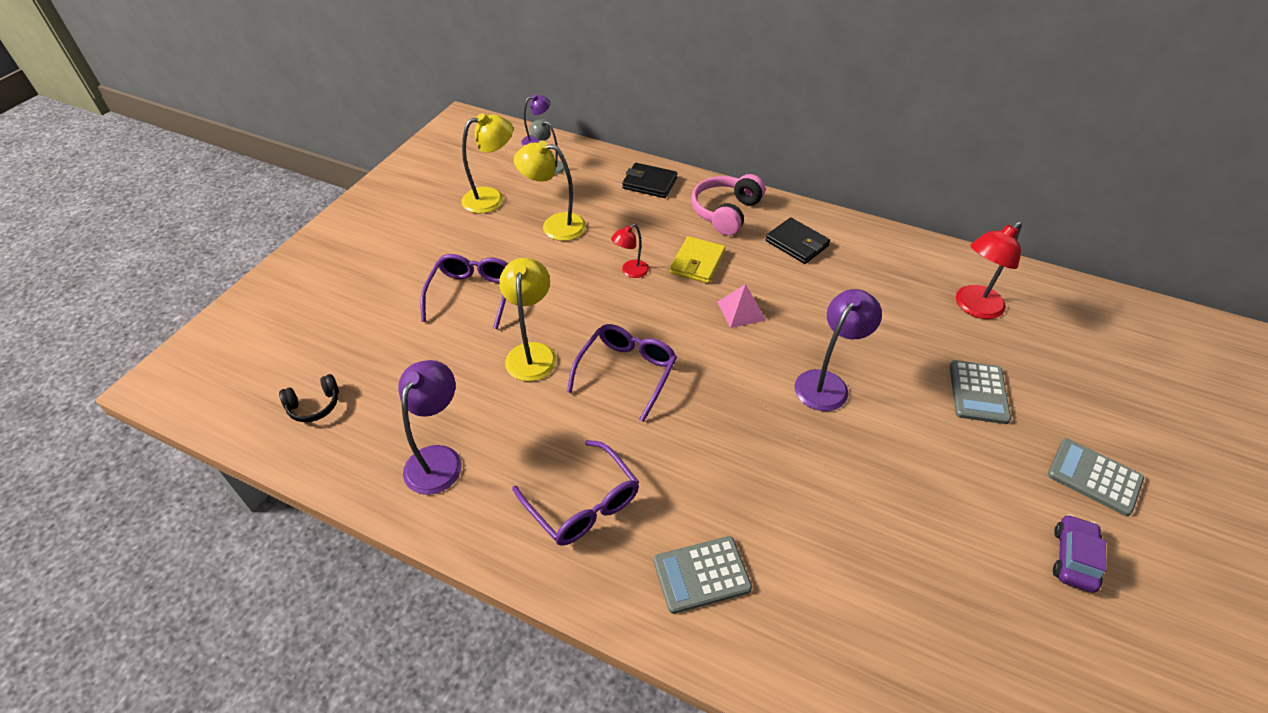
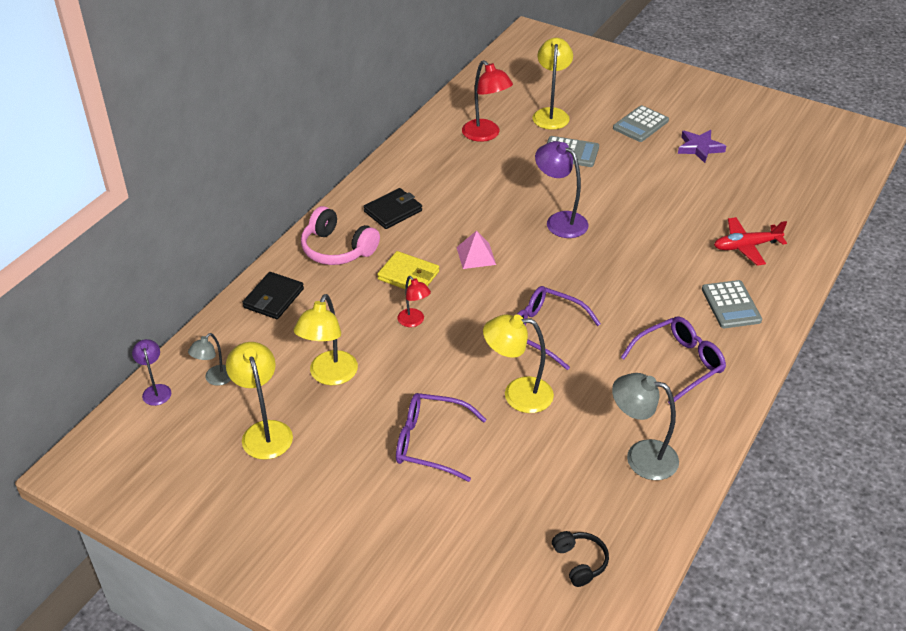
camera: 85 degrees left, 5 degrees down
(438, 459) = (641, 456): purple lamp -> grey lamp
(839, 608) = (746, 246): none -> red plane
(1058, 370) = (551, 114): none -> yellow lamp
(1073, 558) = (699, 148): purple car -> purple star

